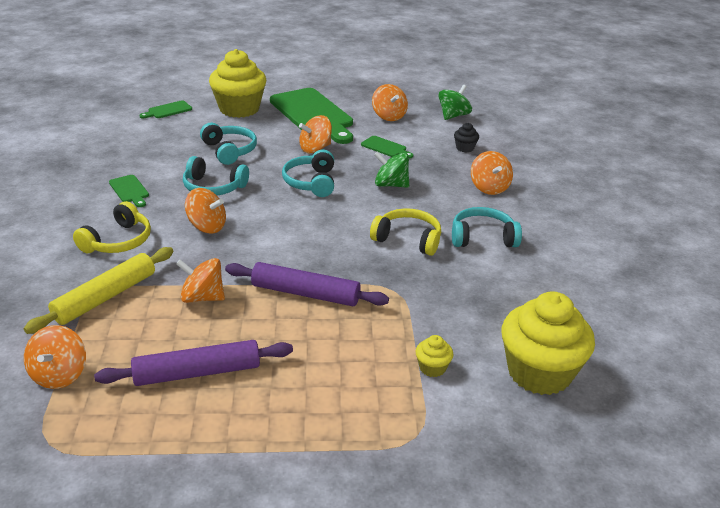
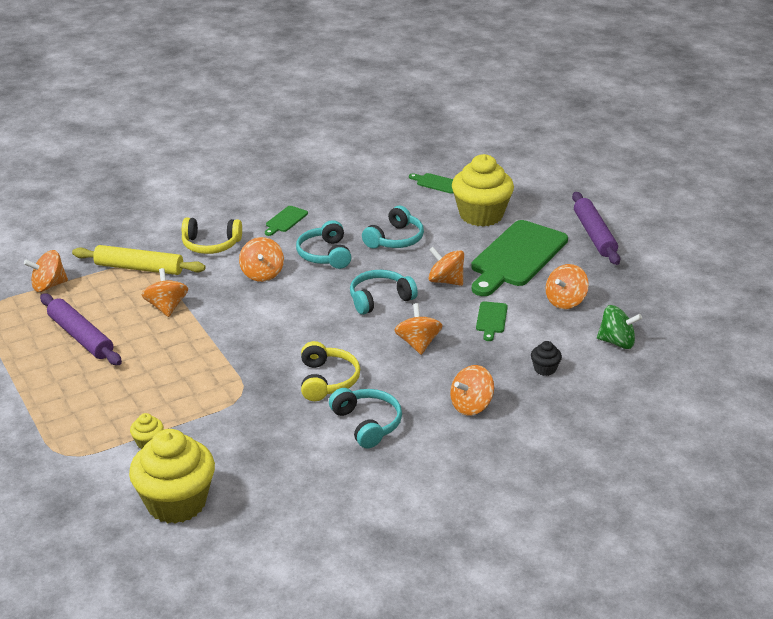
camera: 65 degrees right, 0 degrees up
(305, 293) = (204, 352): purple rolling pin -> purple rolling pin (594, 235)
(391, 185) = (418, 343): green spinning top -> orange spinning top

